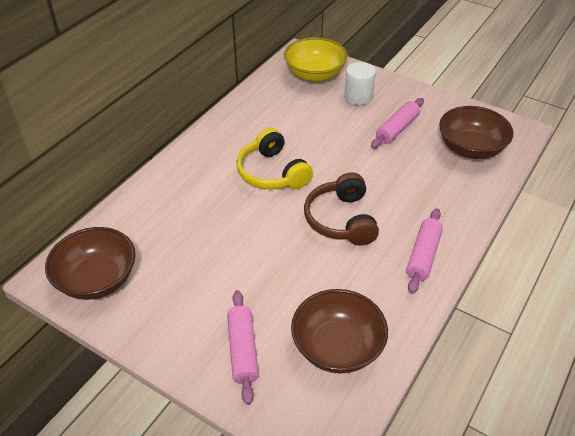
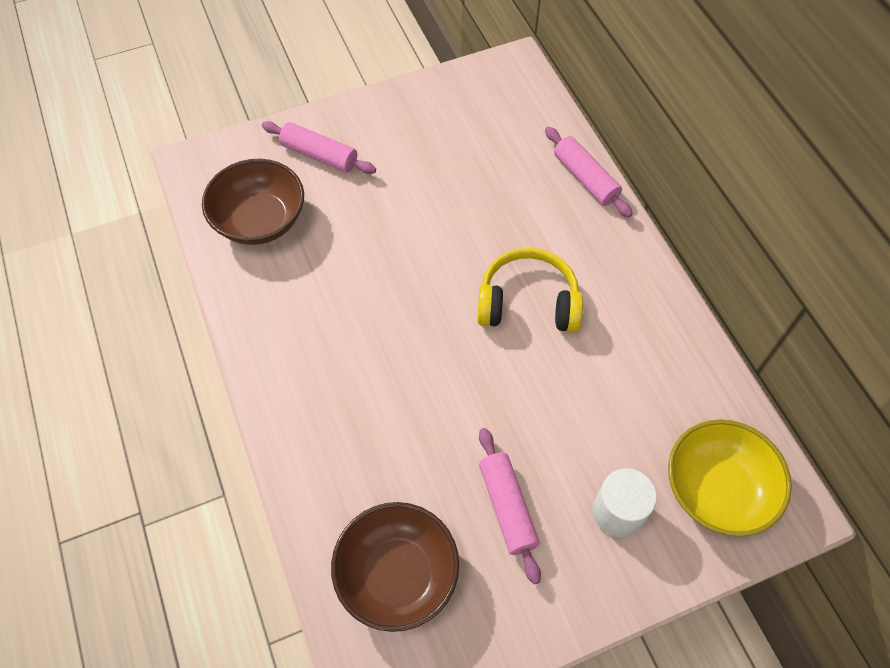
camera: 125 degrees right, 15 degrees up
(97, 279) = (485, 94): brown bowl -> none
(341, 220) = (399, 323): brown headphones -> none
(423, 255) = (286, 364): pink rolling pin -> pink rolling pin (585, 178)

